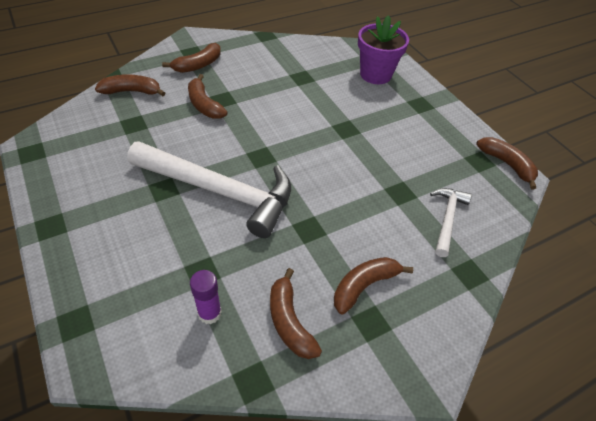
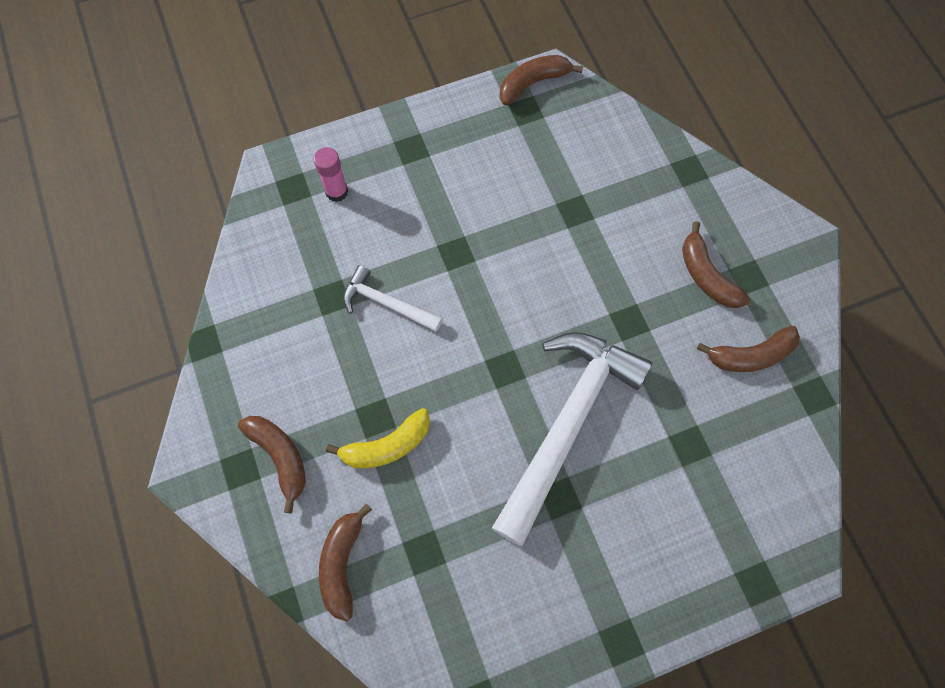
camera: 80 degrees left, 20 degrees up
(204, 105) = (387, 446): brown banana -> yellow banana
(209, 313) = (743, 436): purple glue stick -> none
(375, 74) = (337, 192): purple flower pot -> pink glue stick
(447, 219) = (617, 172): white hammer -> white hammer (387, 303)

